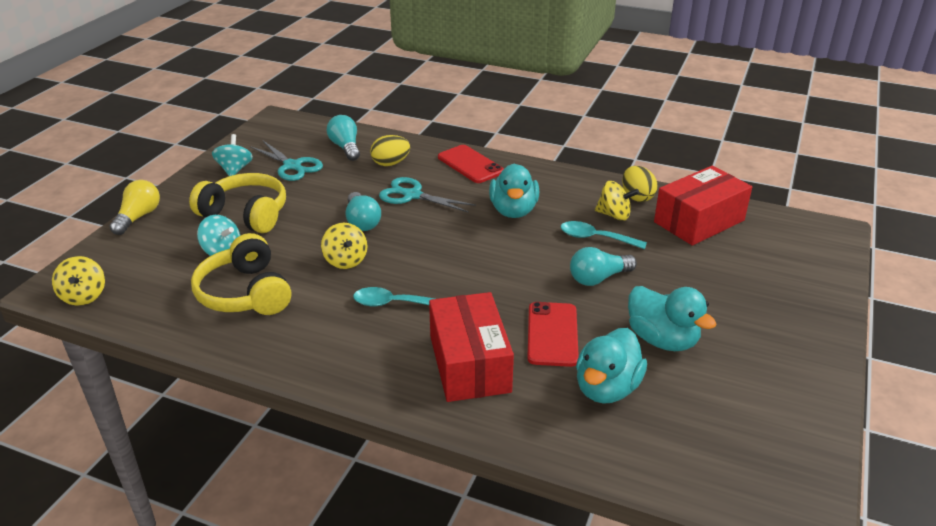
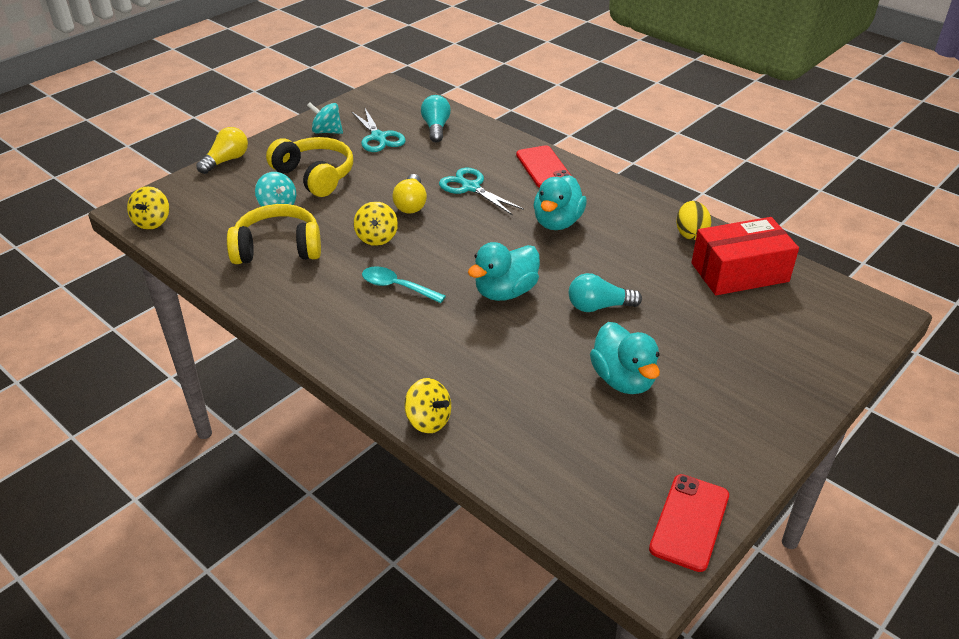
camera: 20 degrees right, 5 degrees up
(235, 170) = (327, 131): turquoise spinning top -> turquoise spinning top turned 90 degrees counterclockwise
(245, 293) = (278, 248): yellow headphones -> yellow headphones turned 90 degrees clockwise
(362, 222) = (411, 204): turquoise light bulb -> yellow light bulb
(390, 163) = (468, 152): yellow egg -> none
(469, 364) = (431, 357): red box -> none
(552, 334) = (522, 349): red phone -> red phone (689, 522)
(595, 238) = (621, 267): turquoise spoon -> none
(606, 388) = (541, 410): turquoise duck -> turquoise duck (505, 292)
(614, 215) = (655, 247): yellow spinning top -> yellow spinning top (428, 420)

